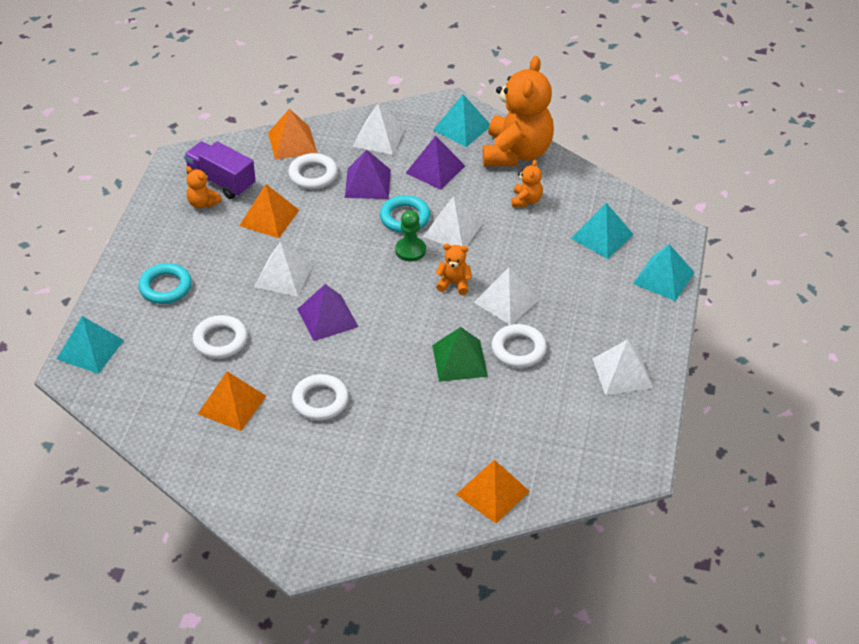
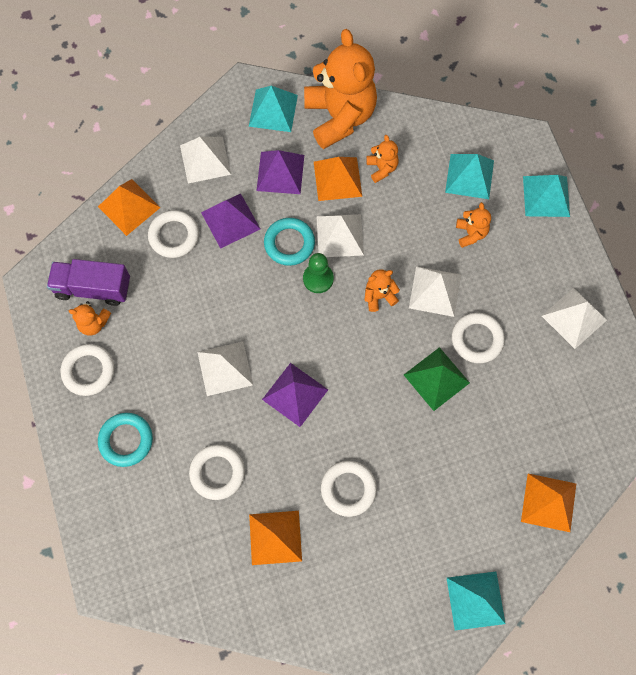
camera: 30 degrees left, 25 degrees up
(90, 349) = (105, 550): turquoise pyramid -> turquoise pyramid (475, 600)
(173, 231) = (88, 371): none -> white ring
(269, 218) = (167, 308): orange pyramid -> orange pyramid (337, 179)
(571, 275) = (471, 233): none -> orange teddy bear

